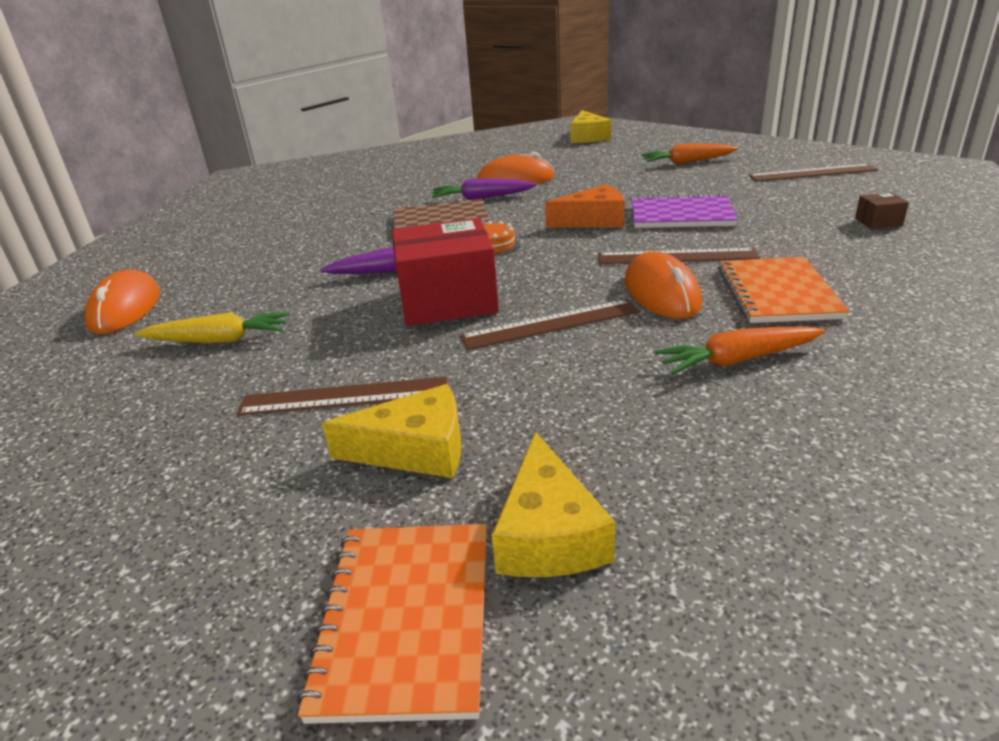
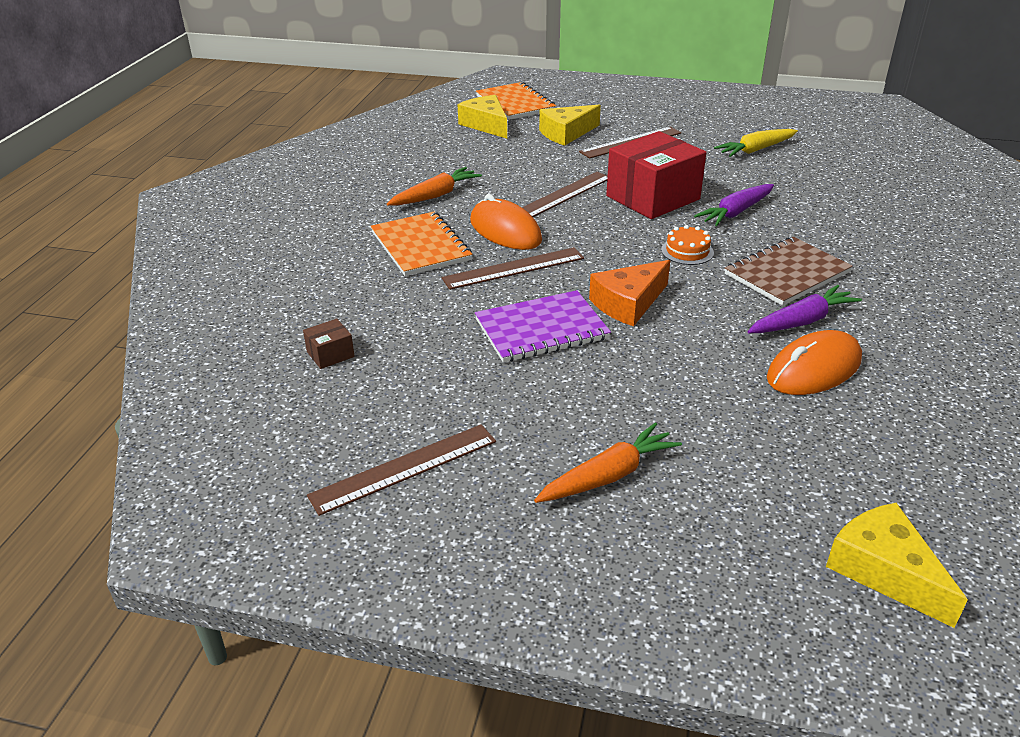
camera: 150 degrees right, 5 degrees up
(125, 308) = (865, 153): orange mouse -> none

